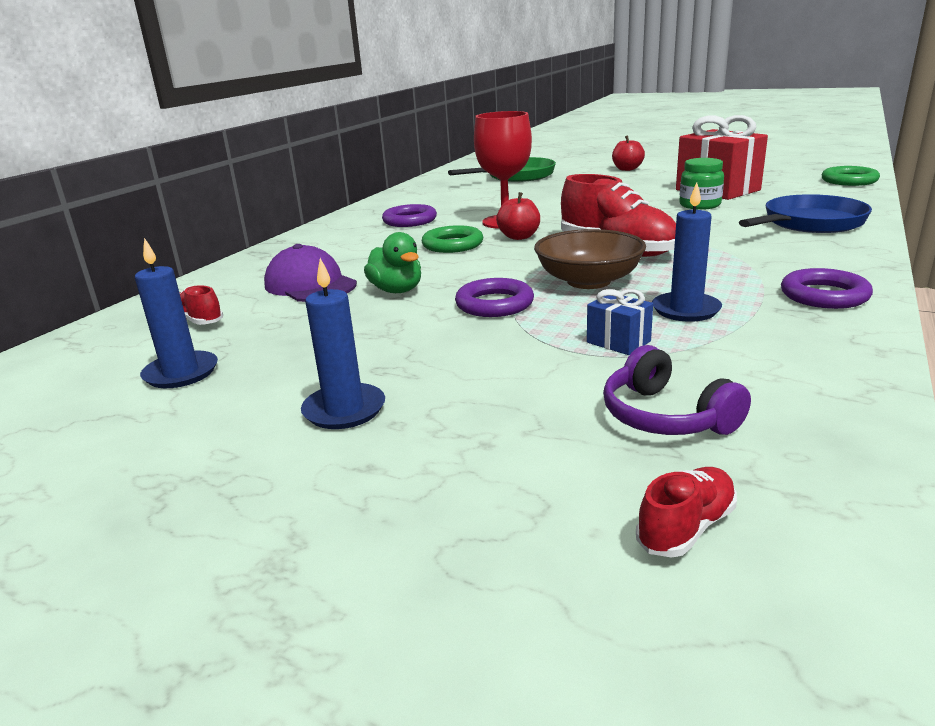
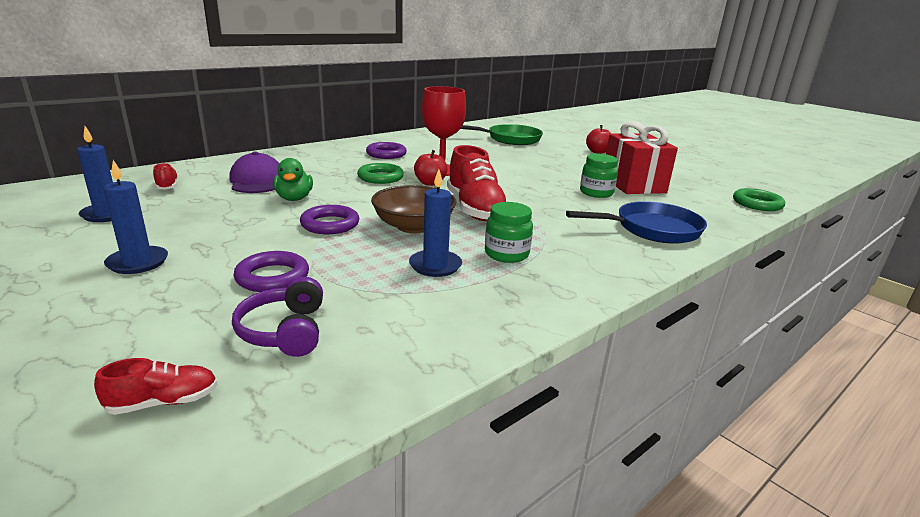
camera: 20 degrees right, 0 degrees up
(618, 342) = (352, 273): blue gift -> none
(730, 280) = (506, 254): none -> green jar
(824, 295) = (550, 286): purple ring -> purple ring (272, 277)

